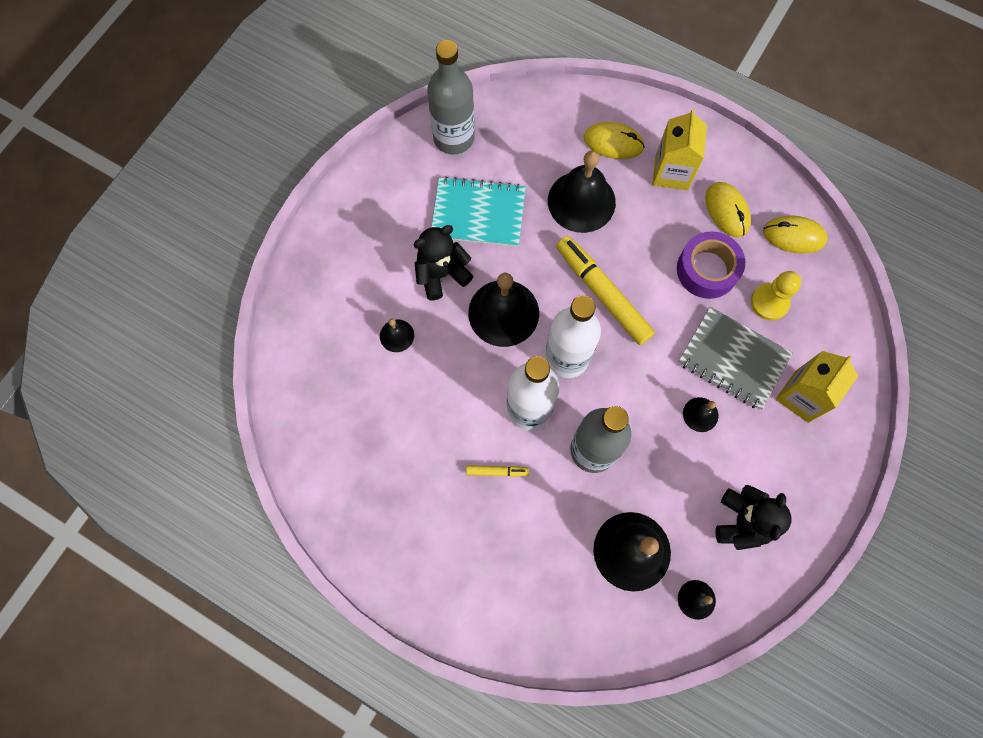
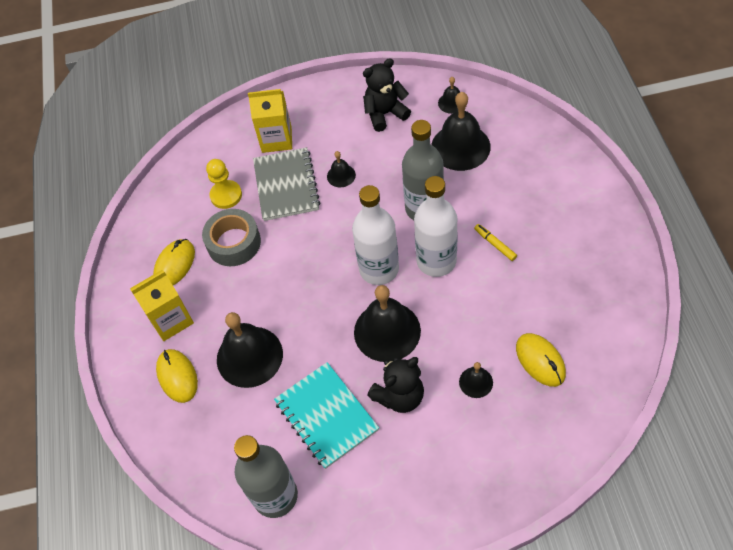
camera: 125 degrees left, 15 degrees down
(441, 274) = (400, 396): black teddy bear -> black teddy bear turned 60 degrees counterclockwise
(602, 293) = (311, 286): yellow marker -> none
(707, 270) = (234, 243): purple tape -> grey tape
(793, 236) = (161, 216): yellow mouse -> yellow mouse (540, 361)

